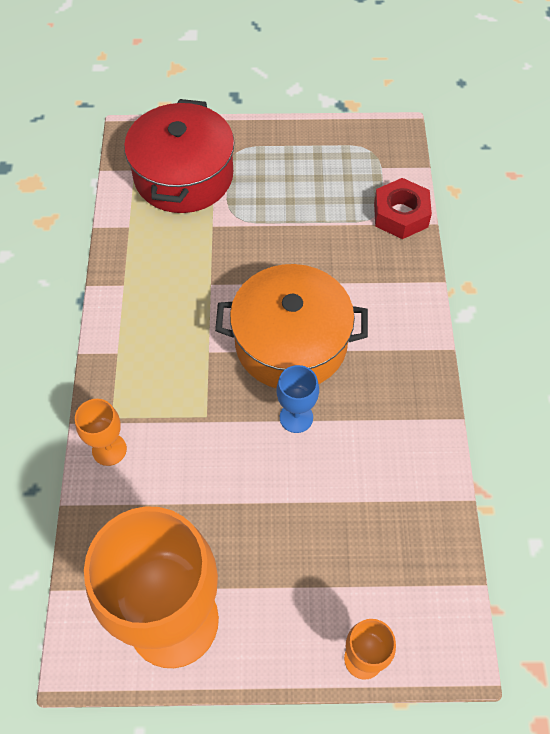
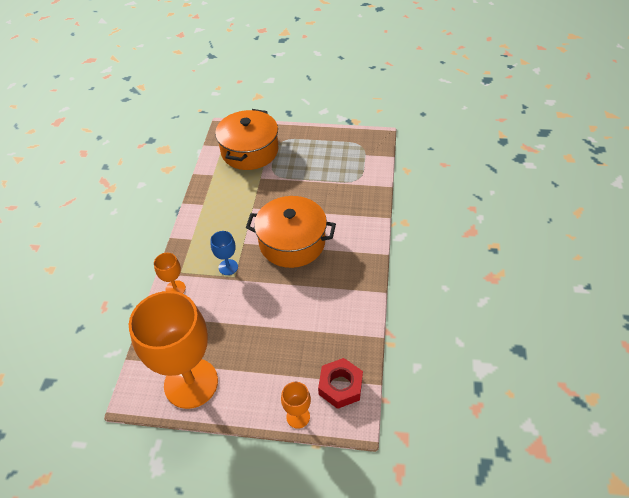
camera: 10 degrees right, 10 degrees down
(183, 176) = (249, 151): red pot -> orange pot
(296, 417) = (286, 282): blue goblet -> blue goblet (228, 267)
(400, 214) = (371, 180): red nut -> red nut (340, 386)

